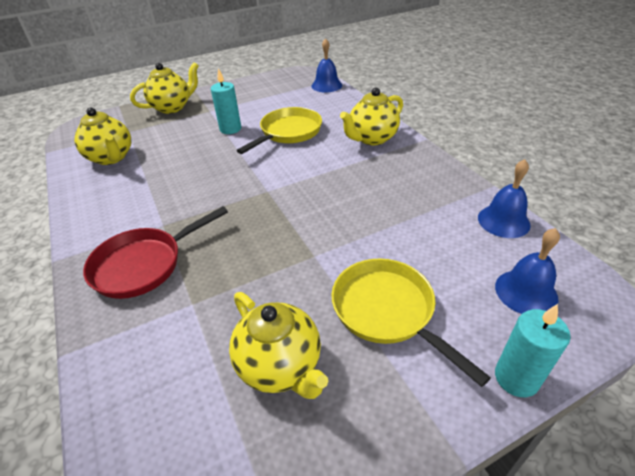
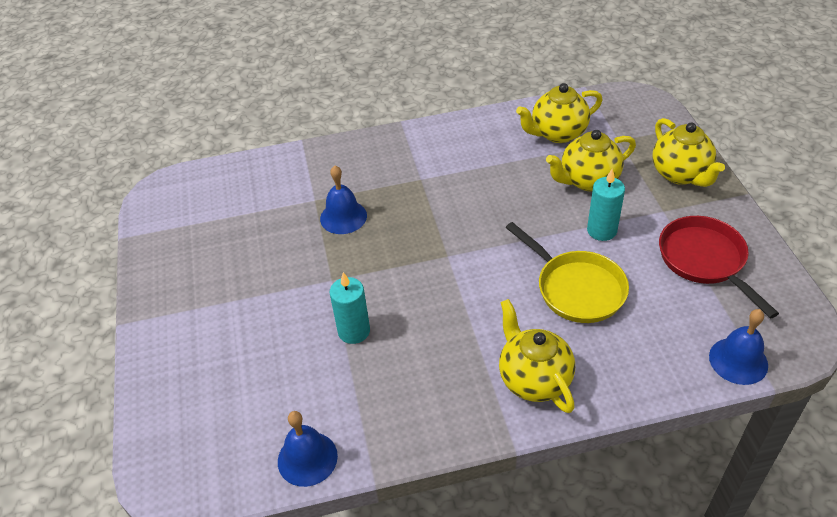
camera: 105 degrees right, 5 degrees up
(143, 264) = (372, 170): red pan -> red pan (705, 260)
(280, 366) = (233, 245): yellow teapot -> yellow teapot (588, 180)
(387, 311) = (245, 317): yellow pan -> none
(516, 378) = (147, 378): turquoise candle -> turquoise candle (354, 331)
(526, 292) = (210, 427): blue bell -> blue bell (343, 217)

